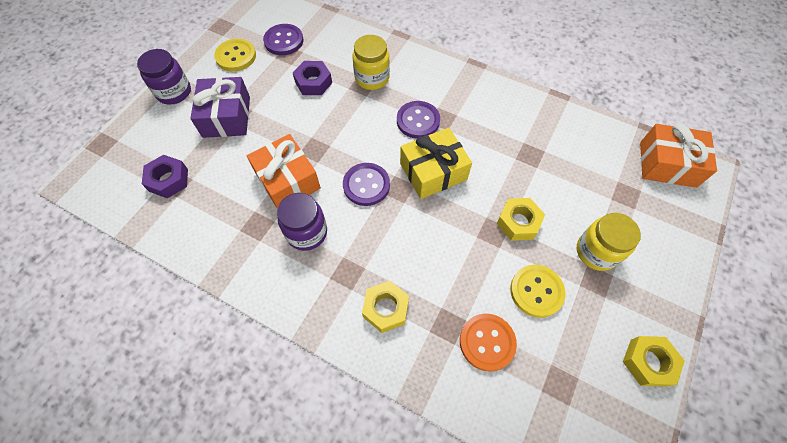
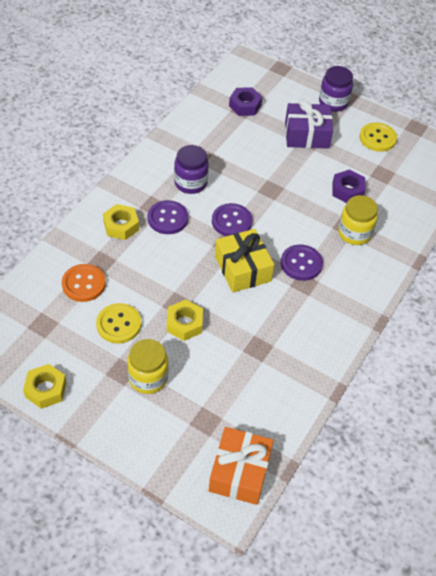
camera: 90 degrees right, 10 degrees down
(284, 41) = (400, 170): purple button -> purple button (167, 218)
(287, 180) = (240, 172): orange gift -> none

